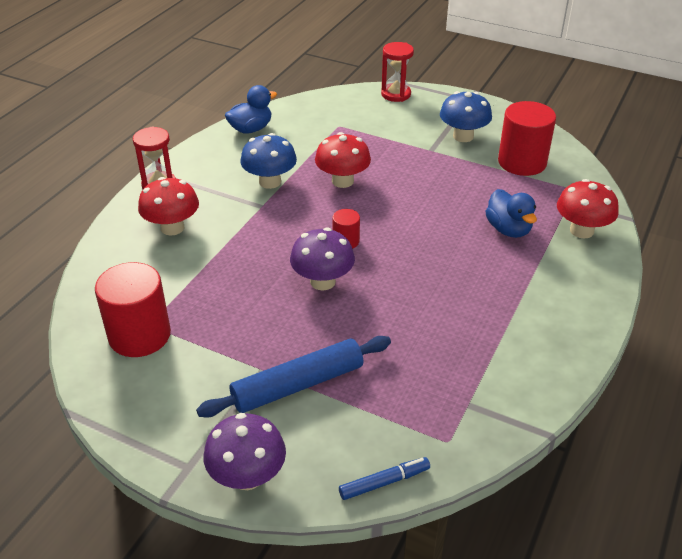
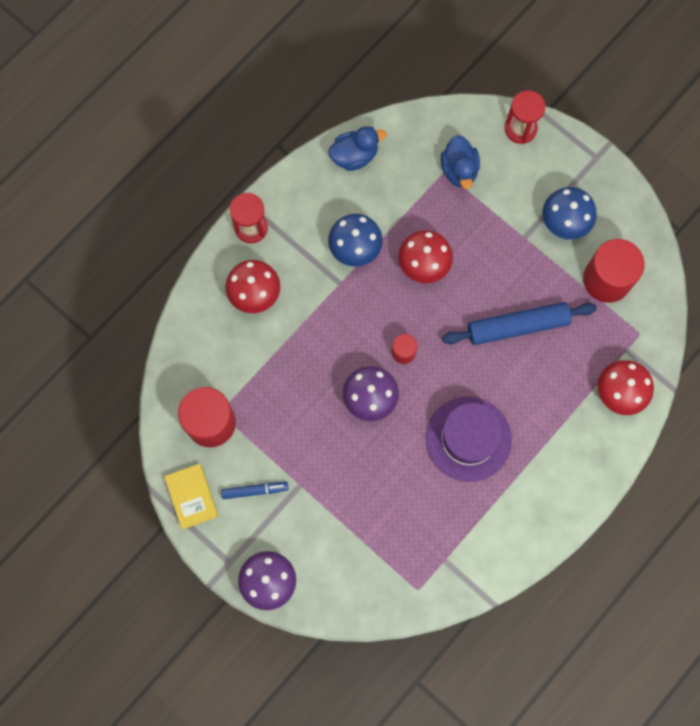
camera: 15 degrees right, 35 degrees up
(125, 408) = (192, 497): none -> yellow book
(298, 385) = (322, 508): blue rolling pin -> blue rolling pin (517, 326)
(384, 482) = (361, 612): blue marker -> blue marker (254, 490)
(444, 292) = (468, 439): none -> purple hat
(508, 229) = (554, 374): blue duck -> blue duck (459, 170)

